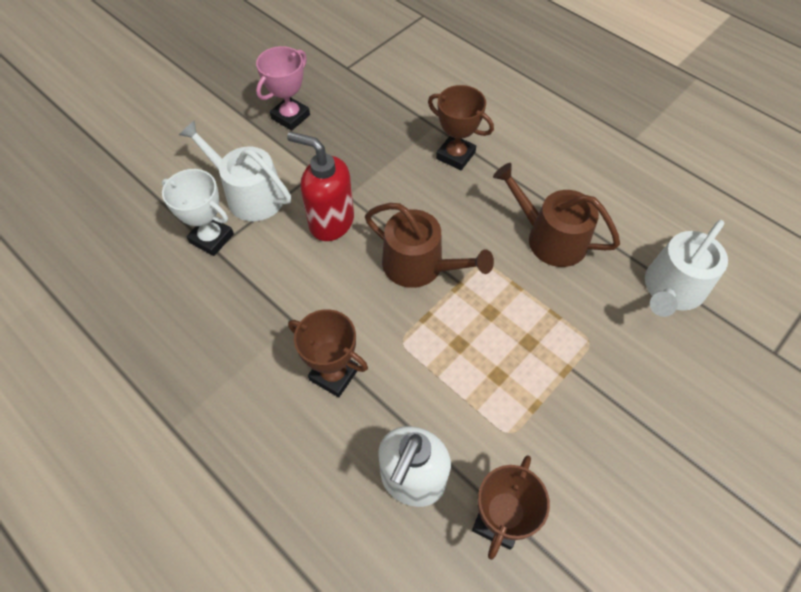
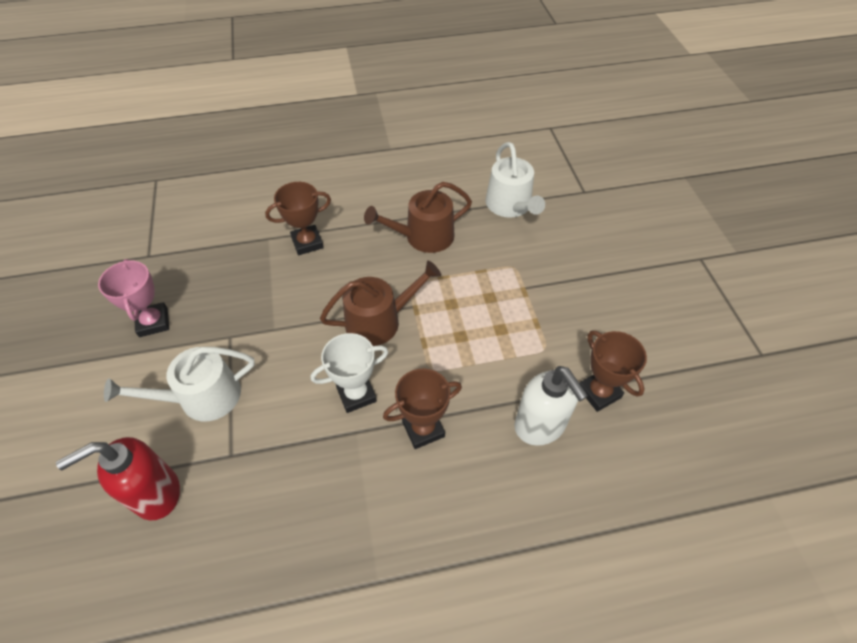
camera: 55 degrees left, 5 degrees down
(211, 238) = (218, 451): white trophy -> white trophy (356, 394)
(331, 222) = (288, 354): red soap dispenser -> red soap dispenser (156, 494)

